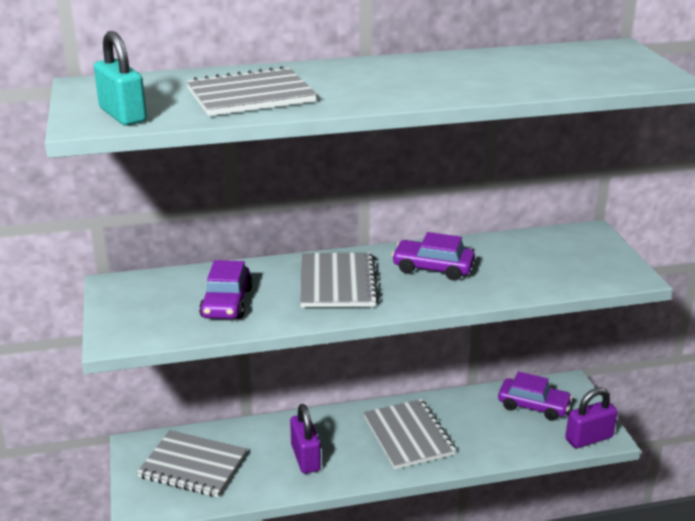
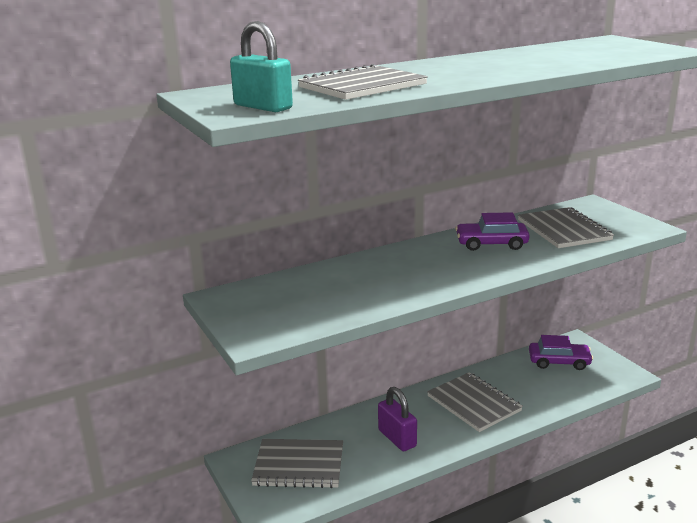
camera: 15 degrees left, 5 degrees down
(227, 303) = (336, 294): purple car -> none
(337, 283) = (421, 265): grey notebook -> grey notebook (563, 230)
(589, 438) = (617, 378): purple padlock -> none

